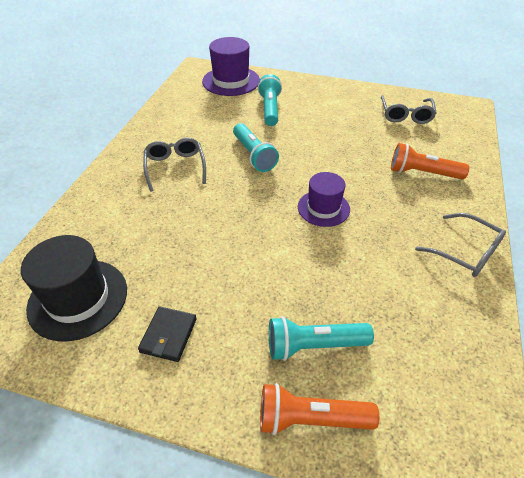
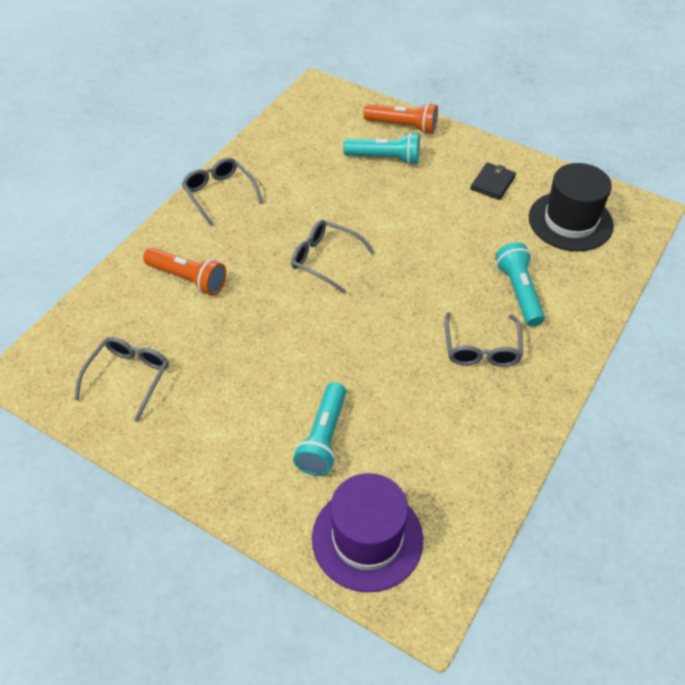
camera: 165 degrees left, 5 degrees up
(253, 155) = (377, 347): turquoise flashlight -> turquoise flashlight (519, 292)
(323, 208) = (324, 259): purple hat -> grey glasses

